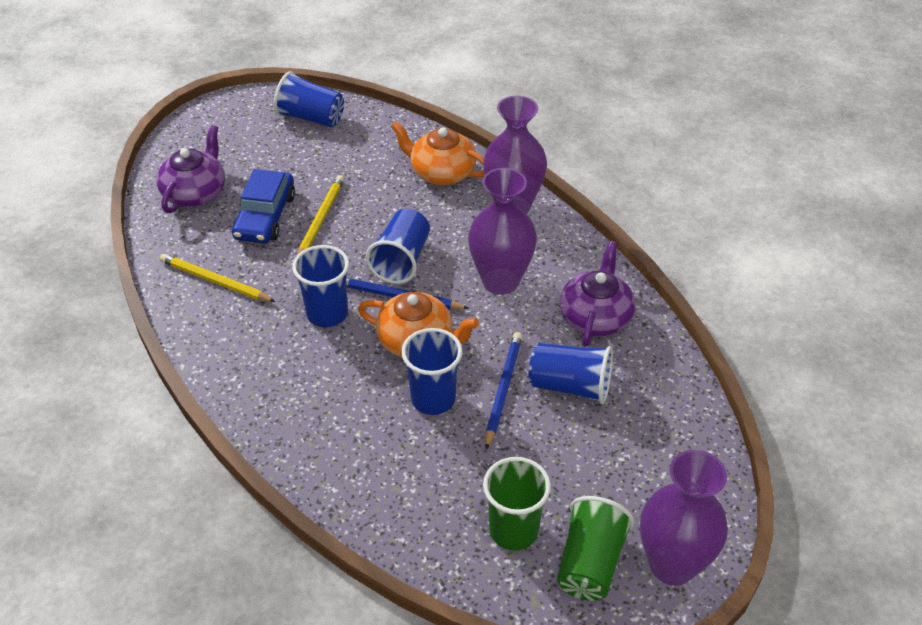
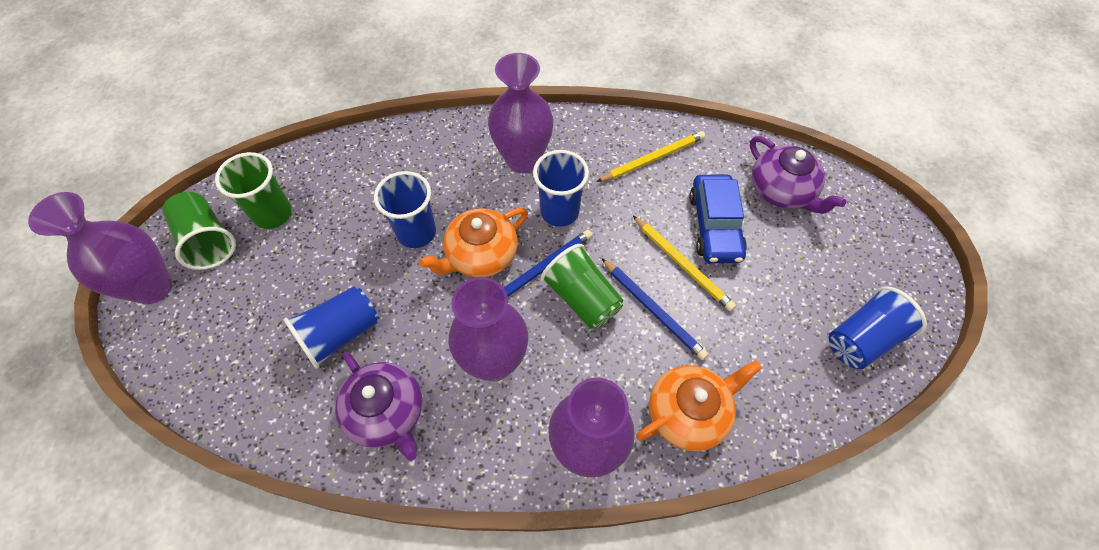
camera: 125 degrees right, 15 degrees up
(265, 216) = (714, 225): blue car -> blue car turned 135 degrees counterclockwise
(285, 370) = (523, 160): none -> purple vase
(401, 260) = (582, 298): blue cup -> green cup
(503, 389) = (382, 283): blue pencil -> blue pencil (653, 310)

